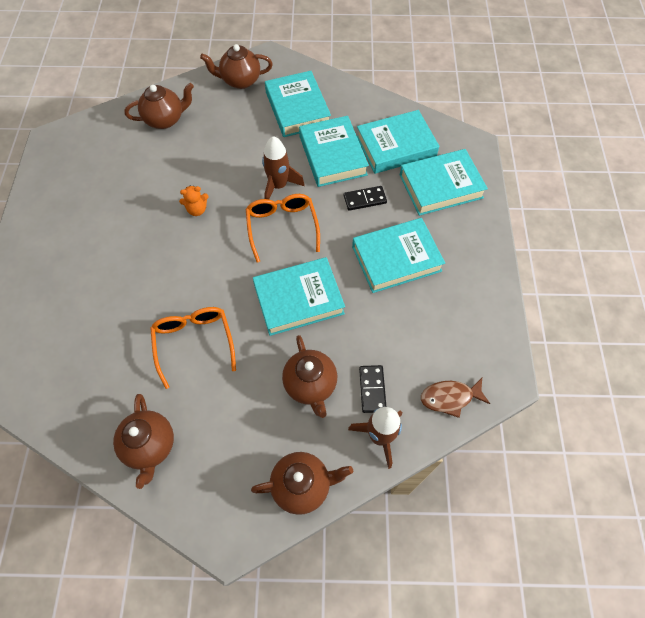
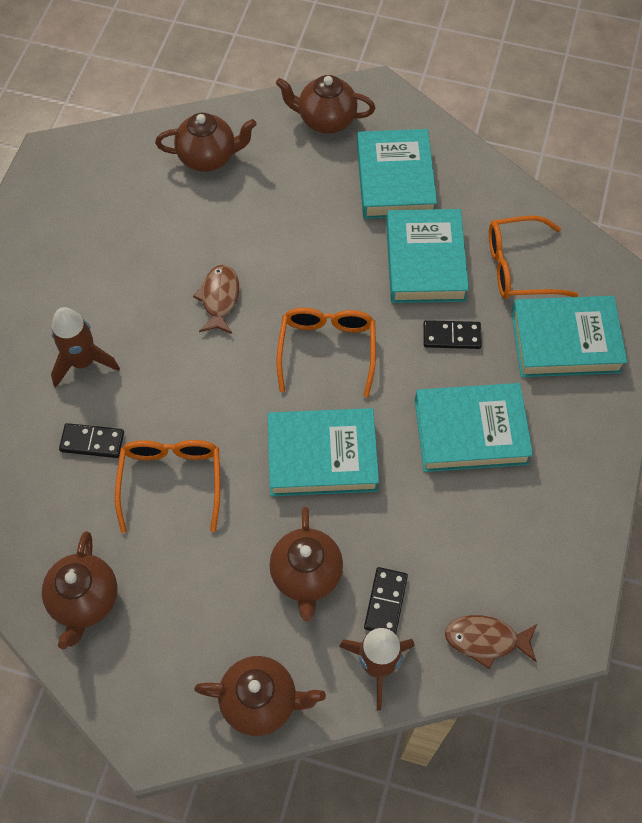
camera: 15 degrees right, 0 degrees up
(128, 329) = (92, 442): none -> black domino
(197, 210) = (219, 298): orange teddy bear -> brown fish
(278, 186) = (338, 289): brown rocket -> brown rocket (83, 362)
(396, 146) = (519, 267): turquoise book -> orange glasses

